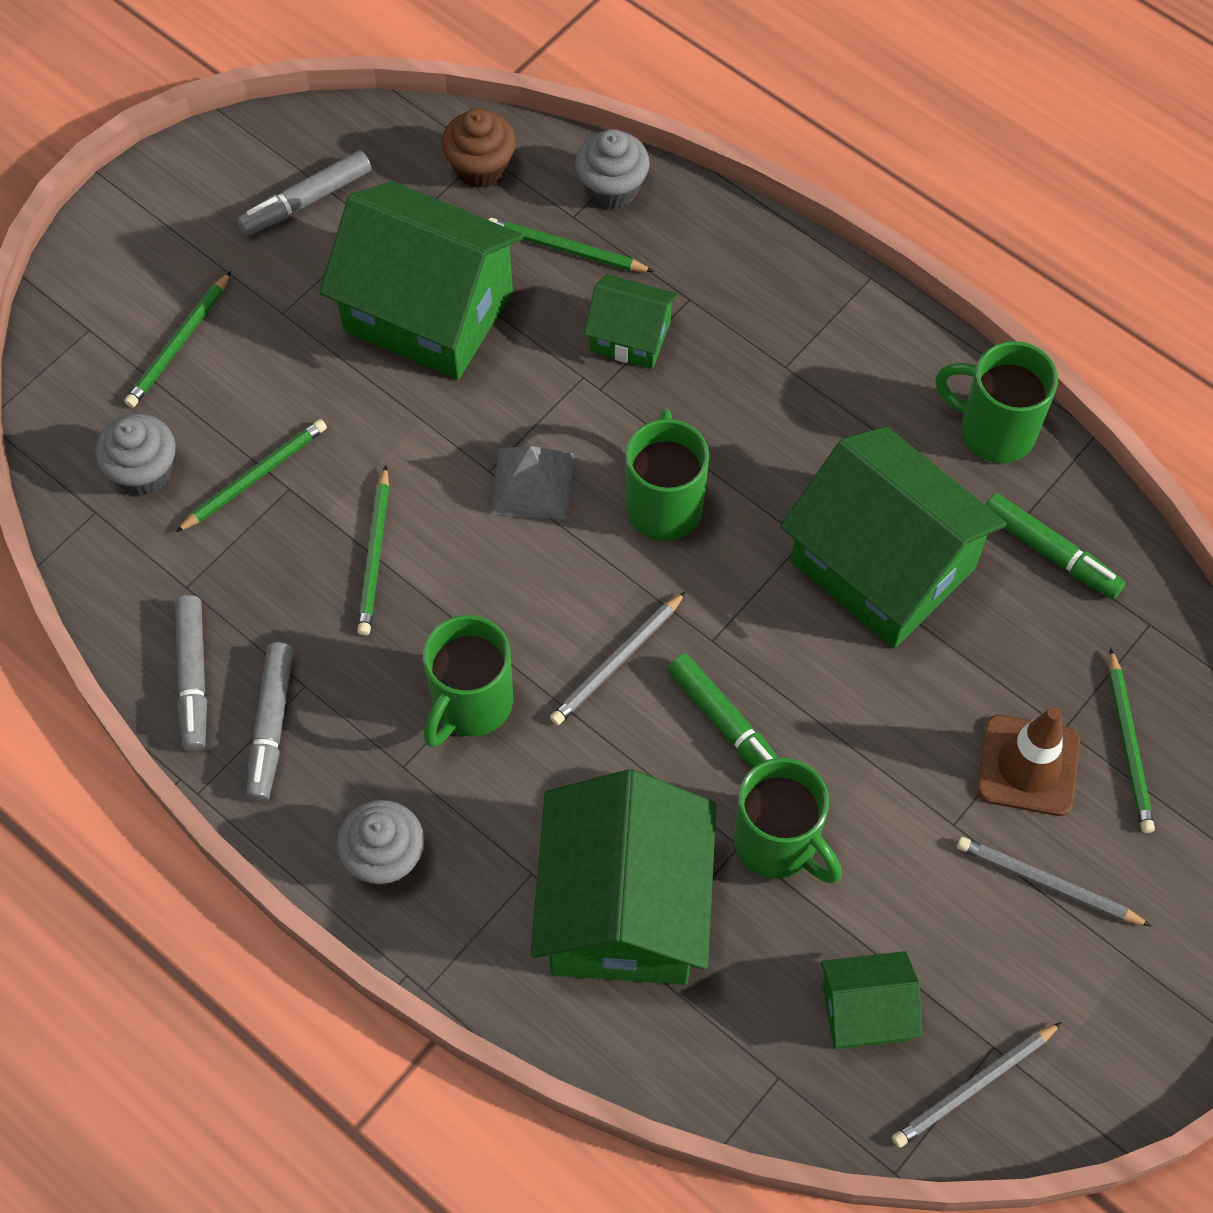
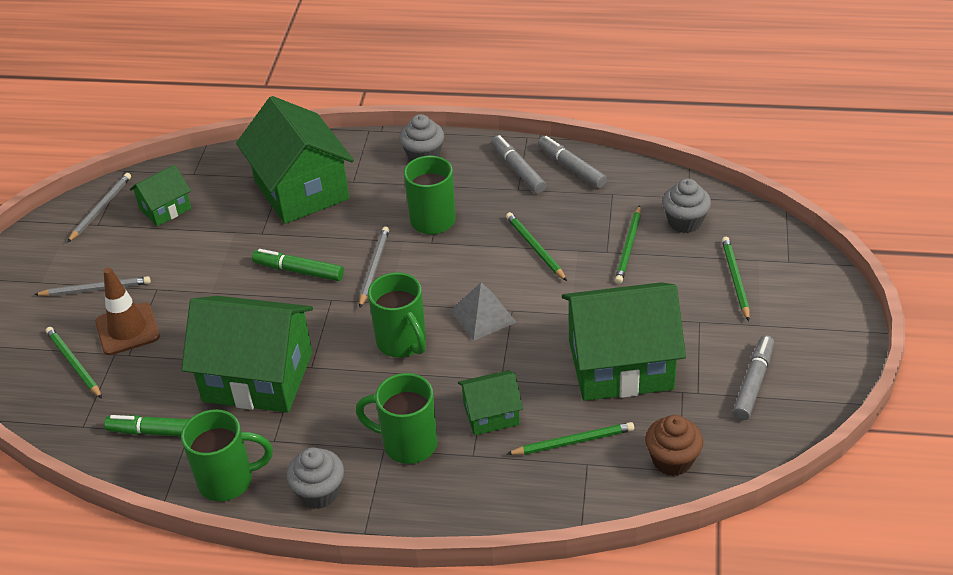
camera: 150 degrees right, 20 degrees down
(612, 188) = (578, 495): grey cupcake -> grey cupcake (319, 492)
(778, 844) = (242, 242): green mug -> green mug (407, 444)

